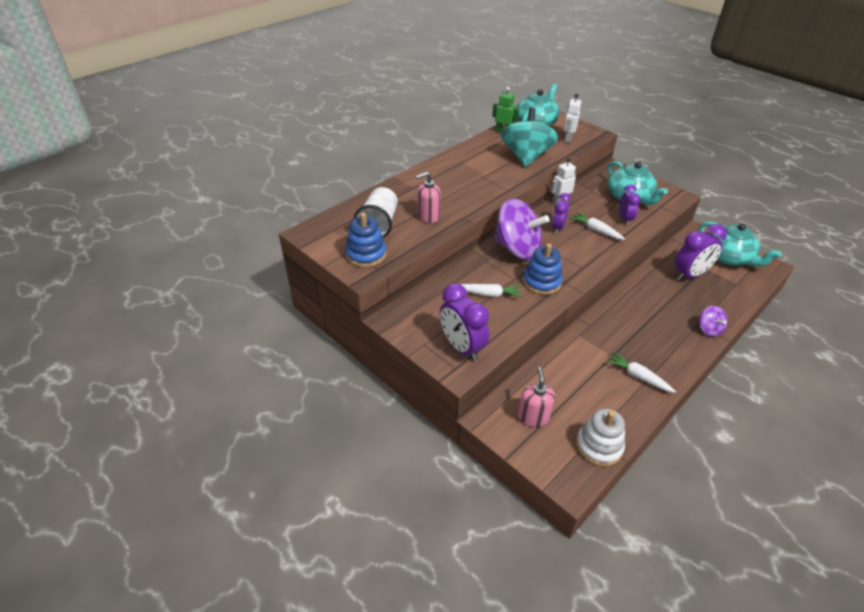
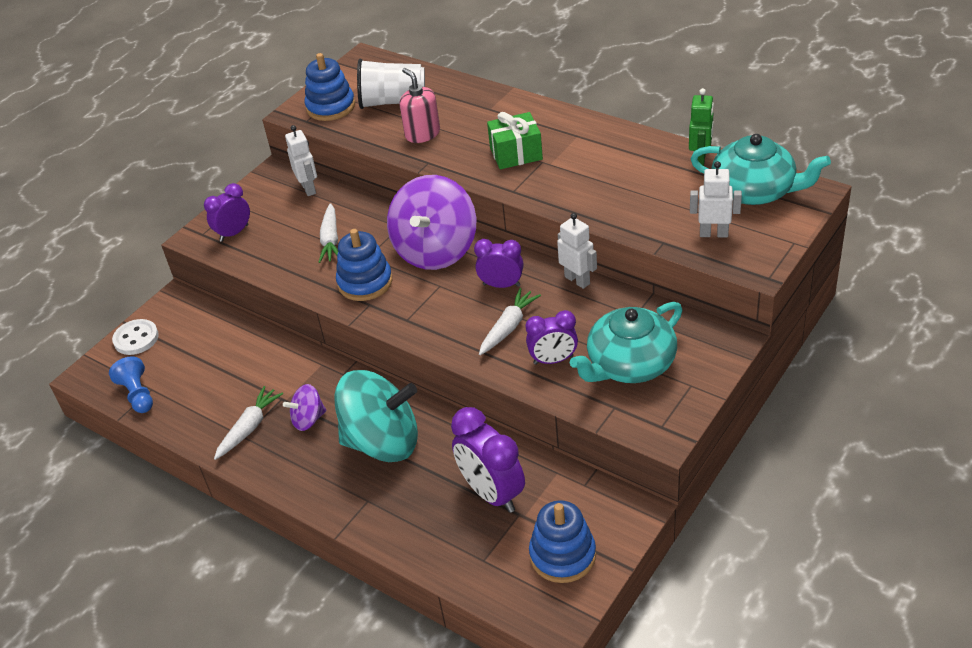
camera: 85 degrees right, 0 degrees up
(421, 301) = (309, 188): none -> white robot
(462, 347) = (234, 233): purple clock -> purple clock, size x0.63
(470, 184) = (516, 153): none -> green gift
(526, 157) = (624, 194): turquoise spinning top -> turquoise spinning top (383, 442)
(531, 448) = (136, 338): none -> white button
(533, 417) = (179, 336): pink soap dispenser -> none
(599, 446) = (138, 395): white stacking toy -> blue pawn
(709, 329) = (356, 512): purple spinning top -> purple spinning top (308, 419)
(729, 257) = (562, 555): turquoise teapot -> blue stacking toy

